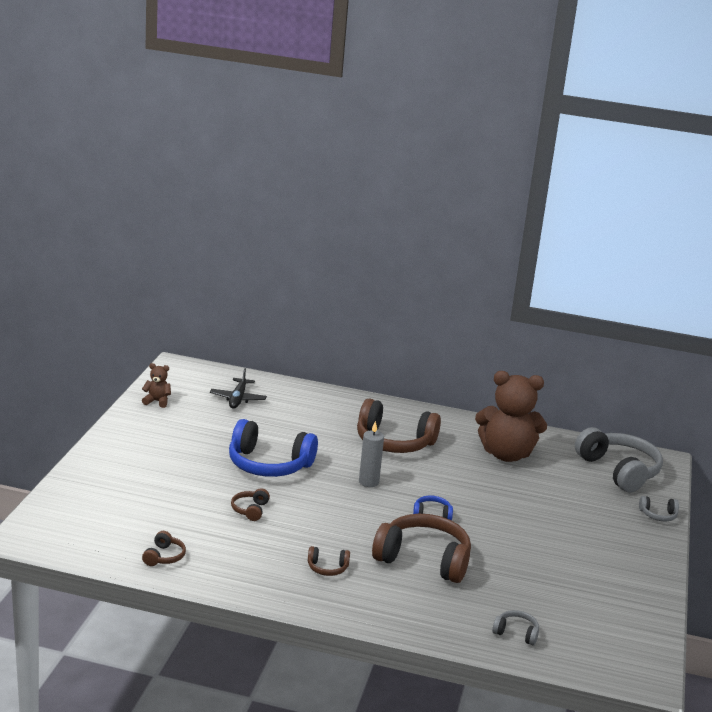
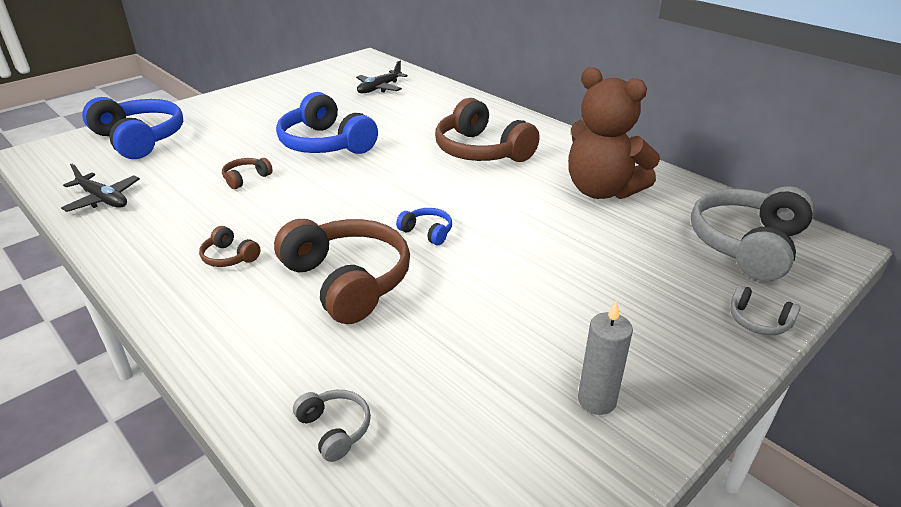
camera: 35 degrees right, 10 degrees up
(101, 500) = (140, 139): none -> blue headphones
(157, 401) = (308, 78): brown teddy bear -> none
(164, 556) = (103, 199): brown headphones -> black plane
(368, 482) = (402, 181): grey candle -> grey candle (596, 400)
(619, 471) = (747, 245): grey headphones -> grey headphones turned 150 degrees counterclockwise

